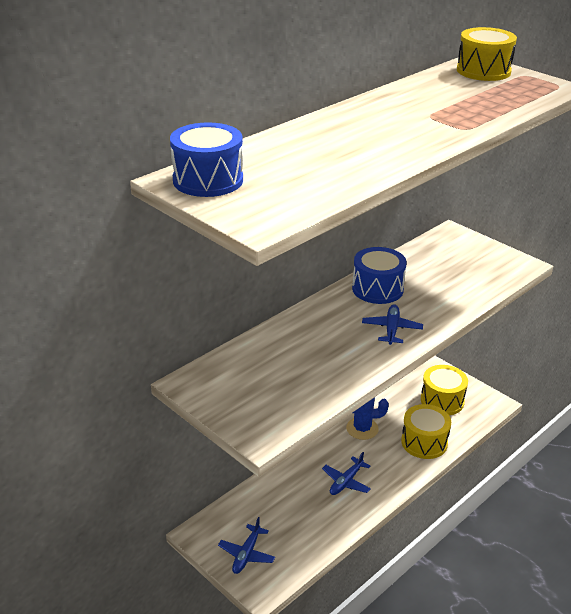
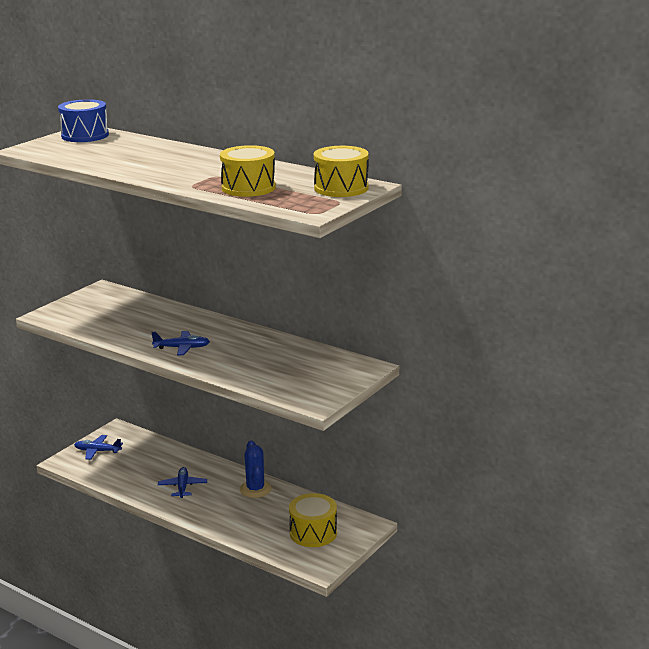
camera: 80 degrees right, 10 degrees down
(346, 482) = (182, 487): blue plane -> blue plane turned 60 degrees clockwise
(377, 289) = (244, 339): blue drum -> none
(424, 442) = (244, 525): yellow drum -> yellow drum (248, 188)

